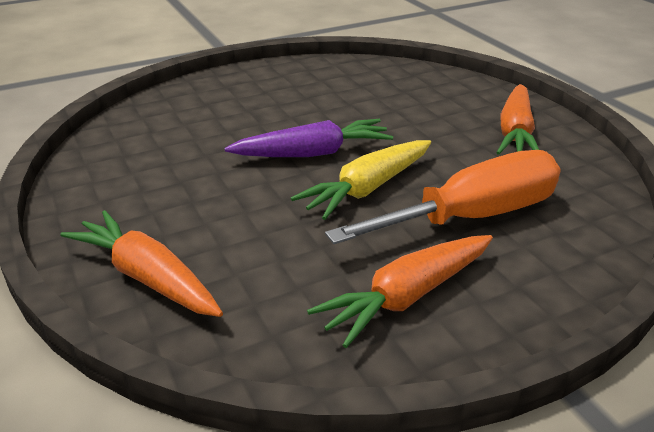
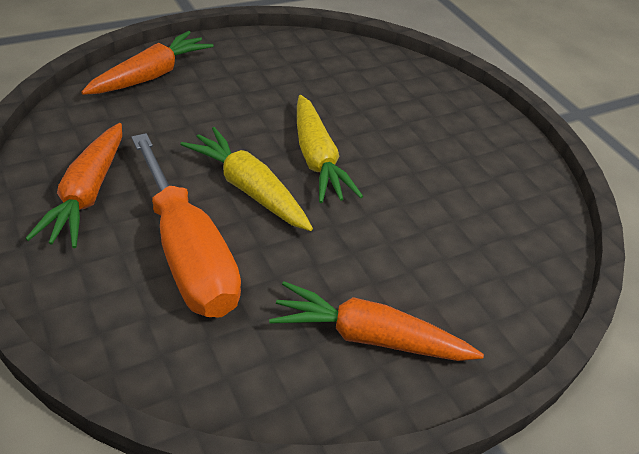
camera: 85 degrees right, 10 degrees up
(312, 153) = (317, 158): purple carrot -> yellow carrot
(408, 296) = (87, 193): orange carrot -> orange carrot turned 135 degrees counterclockwise

